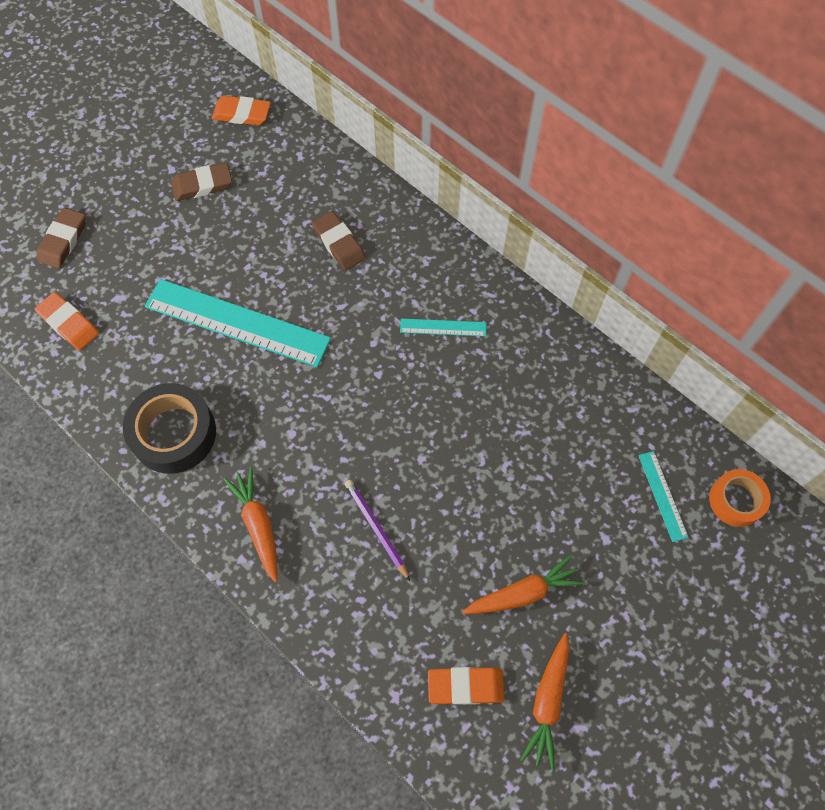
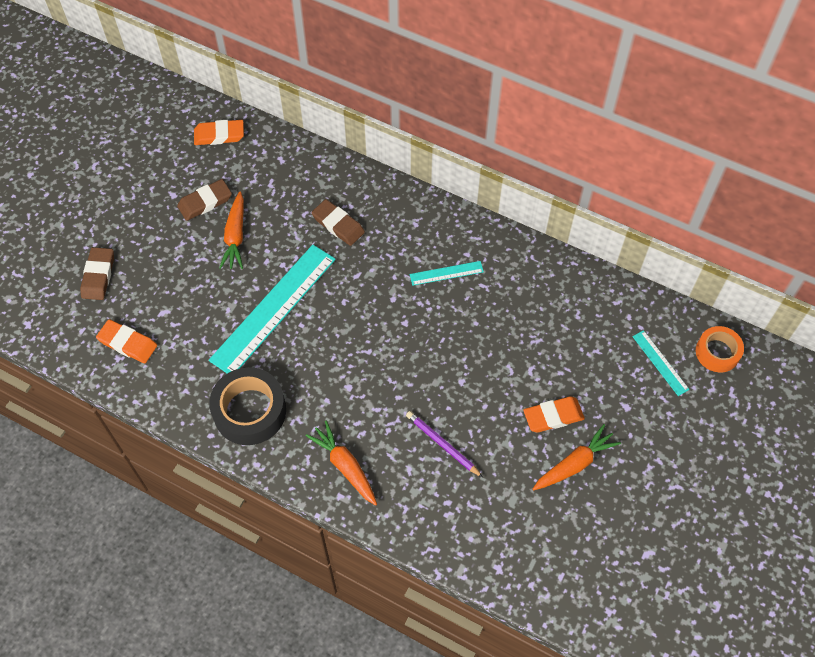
camera: 15 degrees left, 5 degrees down
(237, 322) = (273, 308): turquoise ruler -> turquoise ruler turned 60 degrees counterclockwise
(465, 686) = (551, 546): orange eraser -> orange eraser (553, 416)
(548, 701) = (618, 540): orange carrot -> orange carrot (235, 236)

